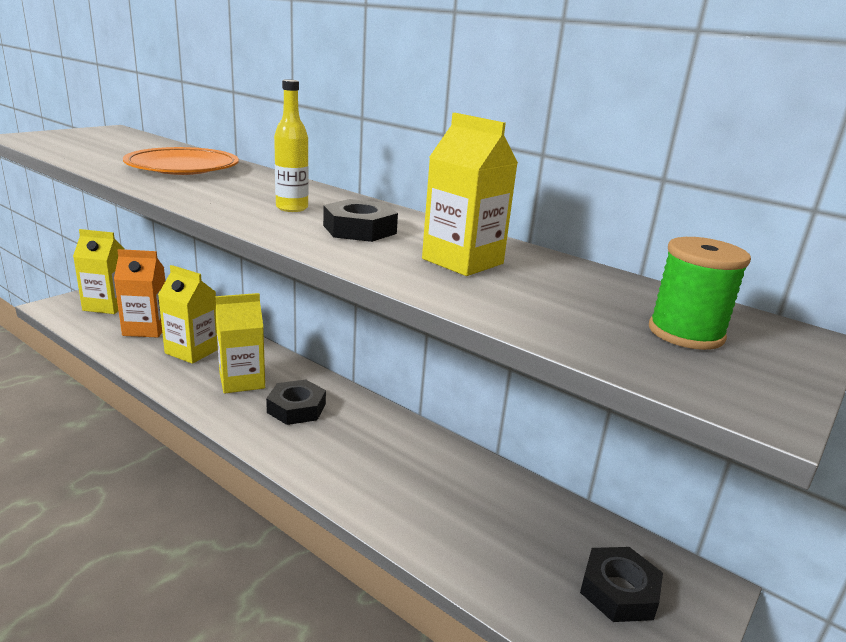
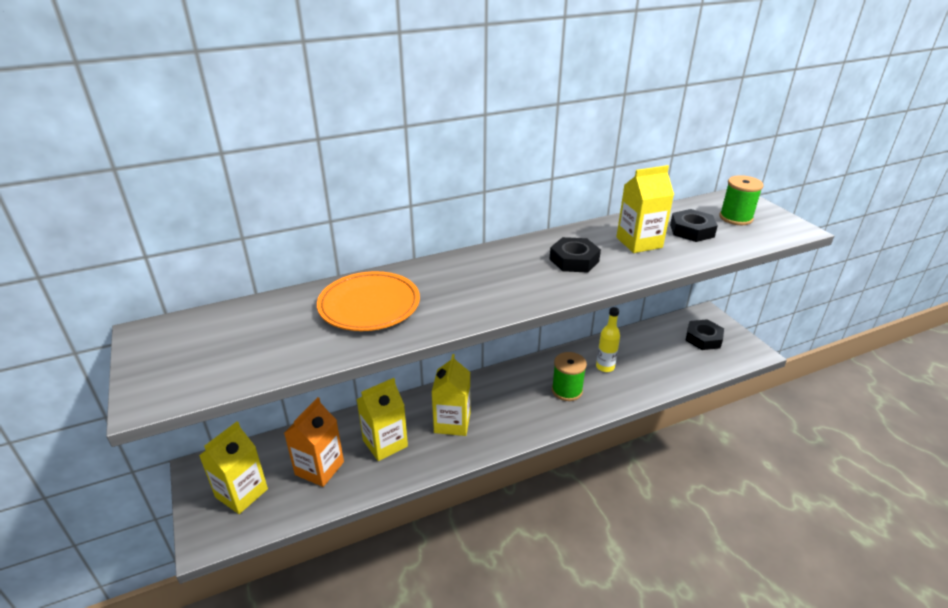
camera: 60 degrees left, 10 degrees up
(292, 208) = (518, 275): yellow bottle -> yellow bottle (605, 367)
(296, 408) = (505, 402): black nut -> black nut (691, 230)
(352, 452) = (567, 390): none -> green spool

